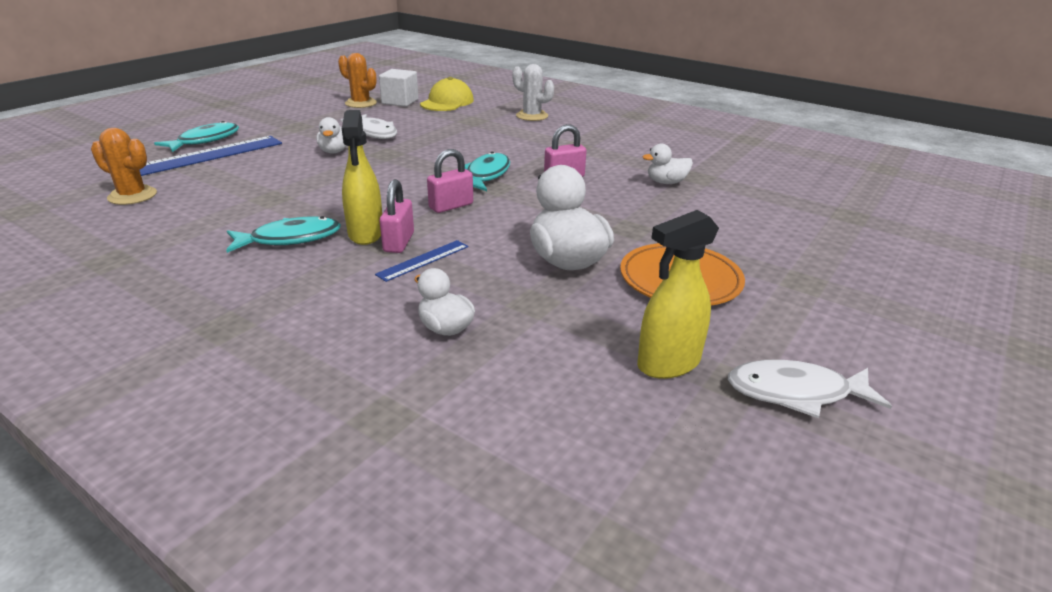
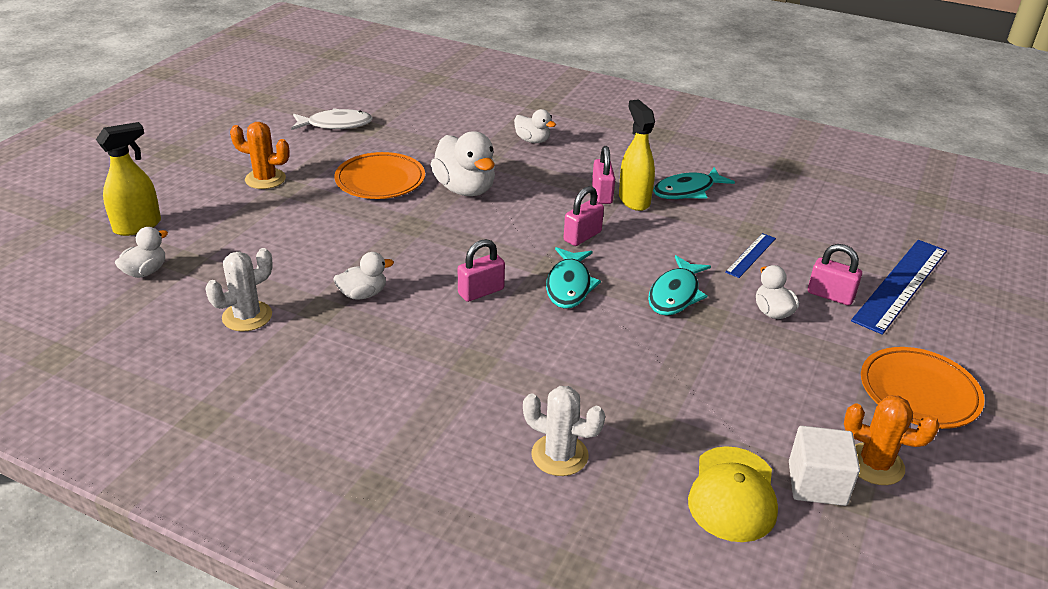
camera: 170 degrees right, 5 degrees up
(132, 196) = (874, 222): orange cactus -> orange cactus (265, 179)
(205, 140) = (947, 317): turquoise fish -> turquoise fish (675, 294)
(273, 156) = (830, 295): none -> pink padlock
(292, 118) = (919, 392): none -> orange plate
(374, 132) = (765, 364): white fish -> none
(423, 260) = (573, 181): blue ruler -> blue ruler (751, 255)
(668, 364) = (401, 132): yellow spray bottle -> yellow spray bottle (138, 226)
(757, 177) = (247, 316): none -> white cactus
(879, 210) = (145, 272): none -> white duck

